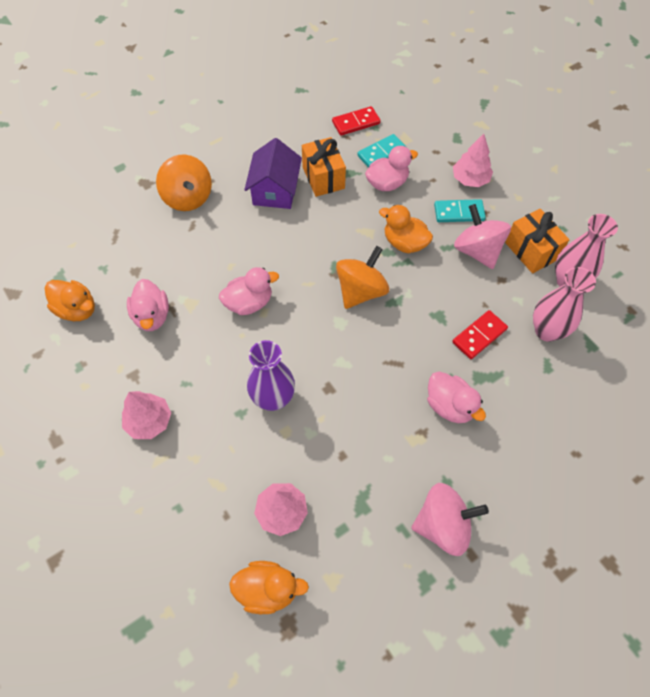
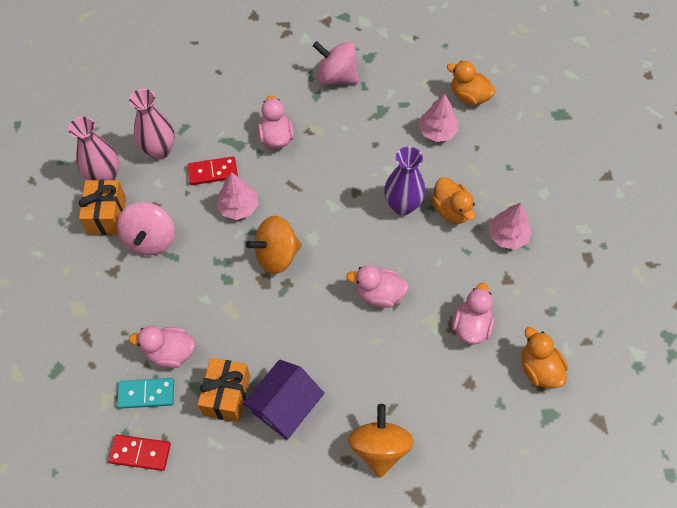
camera: 150 degrees left, 0 degrees up
(404, 243) = (205, 280): orange duck -> orange duck (451, 210)
(459, 212) = (132, 284): turquoise domino -> none
(470, 179) = (90, 313): pink tree -> pink tree (238, 207)

